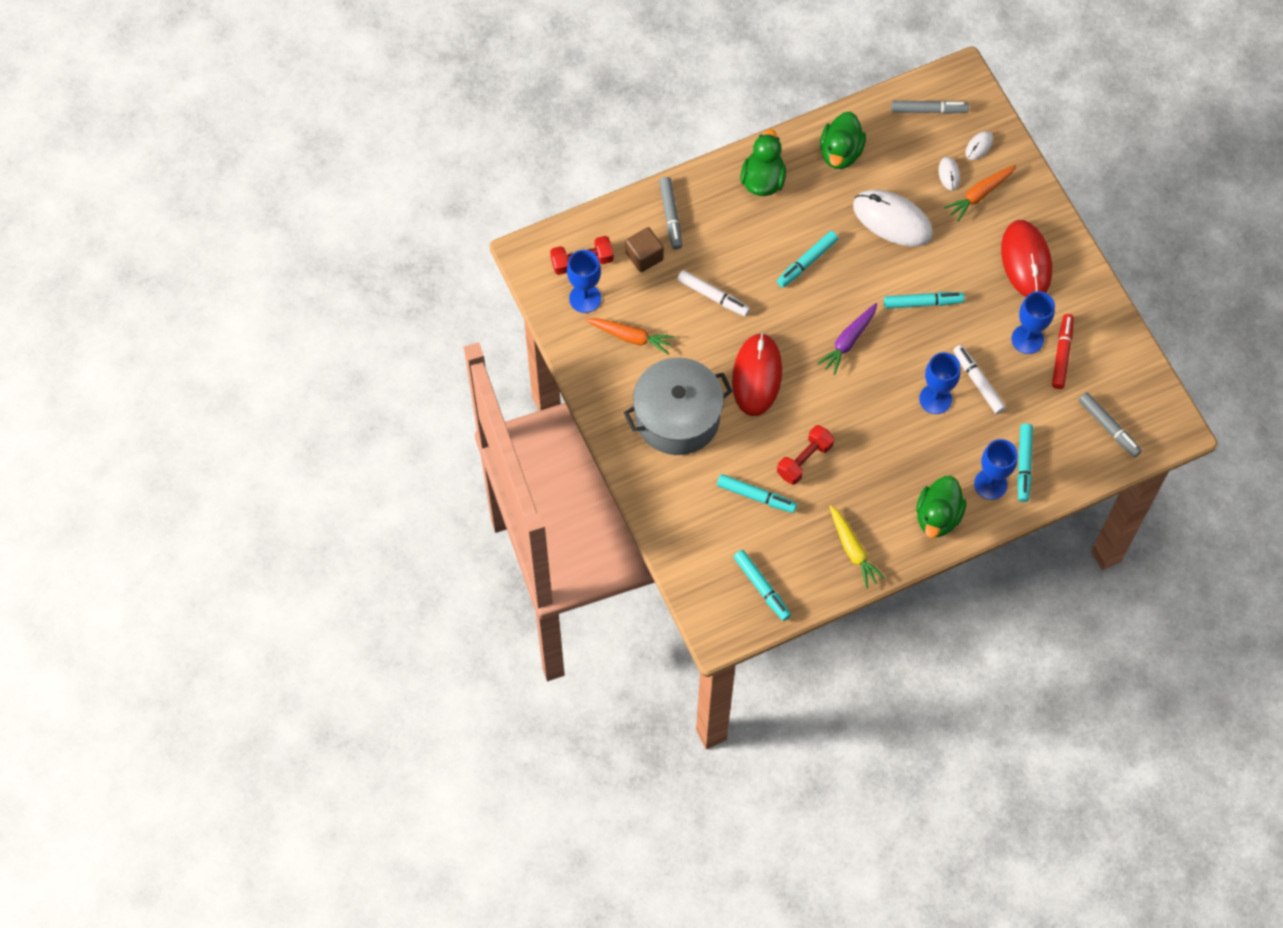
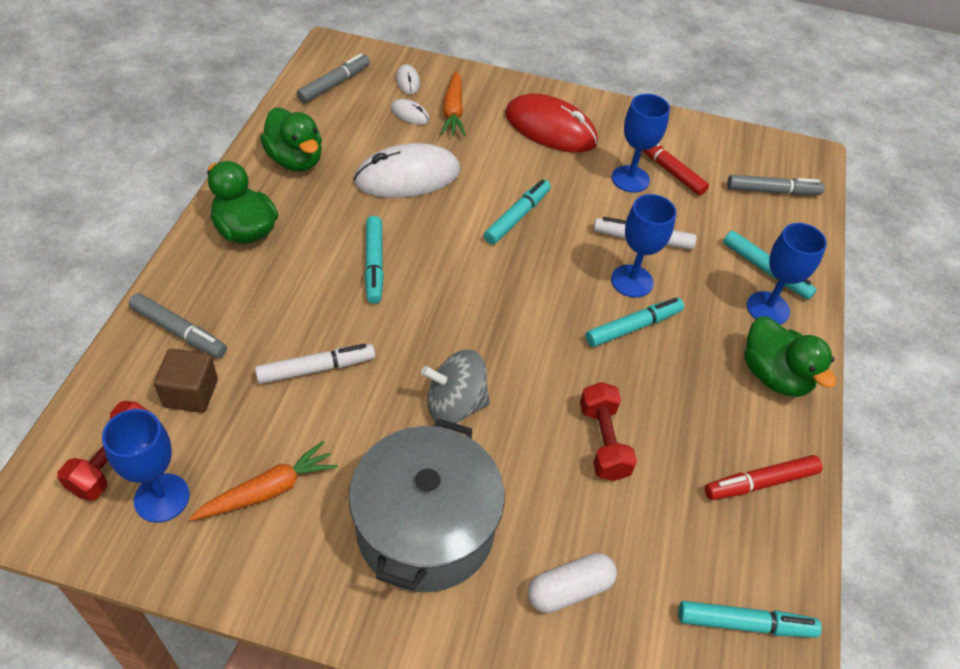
camera: 55 degrees left, 15 degrees down
(706, 501) = (569, 589): none -> white capsule
(756, 496) = (609, 527): turquoise marker -> turquoise marker (633, 327)
(757, 376) = (455, 405): red mouse -> grey spinning top
(848, 341) = (498, 298): purple carrot -> none
(853, 550) = (760, 483): yellow carrot -> red marker

